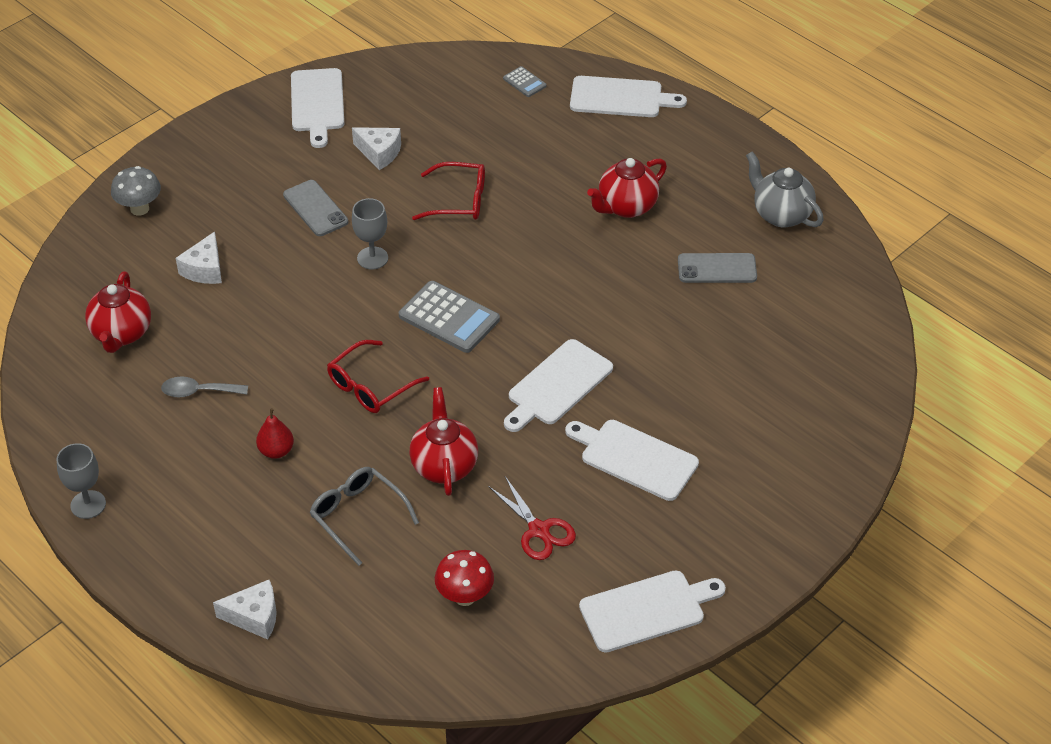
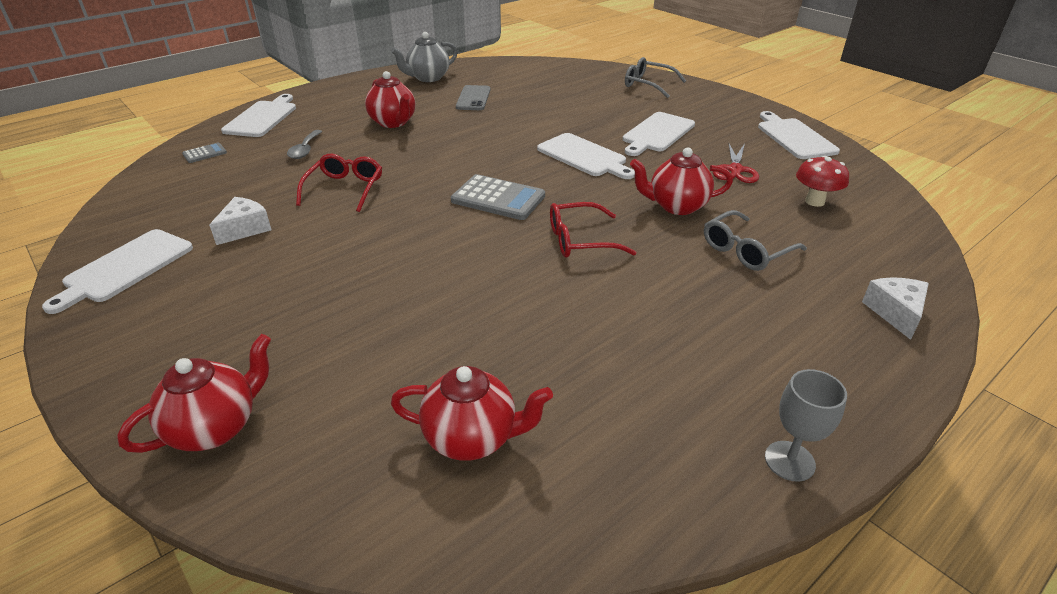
camera: 85 degrees left, 10 degrees down
(139, 209) = (215, 428): grey mushroom -> red teapot
(198, 391) = (585, 359): grey spoon -> grey spoon (305, 150)
(205, 269) = (372, 357): white cheese -> none
(276, 451) = (672, 299): red pear -> none
(315, 208) = (308, 271): grey phone -> none
(317, 104) = (125, 268): white cutting board -> white cutting board turned 120 degrees clockwise
(371, 386) = (581, 240): red glasses -> red glasses turned 120 degrees clockwise
(372, 258) = (403, 236): grey goblet -> none
(449, 318) = (498, 198): grey calculator -> grey calculator turned 75 degrees clockwise
(539, 530) = (735, 170): red scissors -> red scissors turned 135 degrees clockwise
(813, 457) = (648, 85): none -> grey glasses

